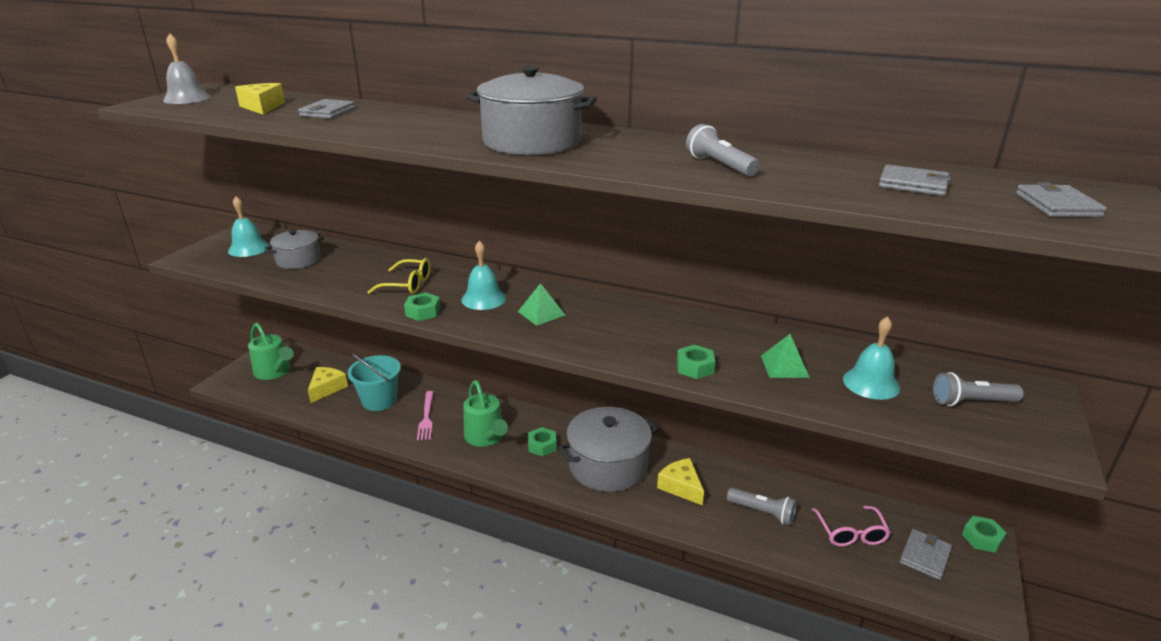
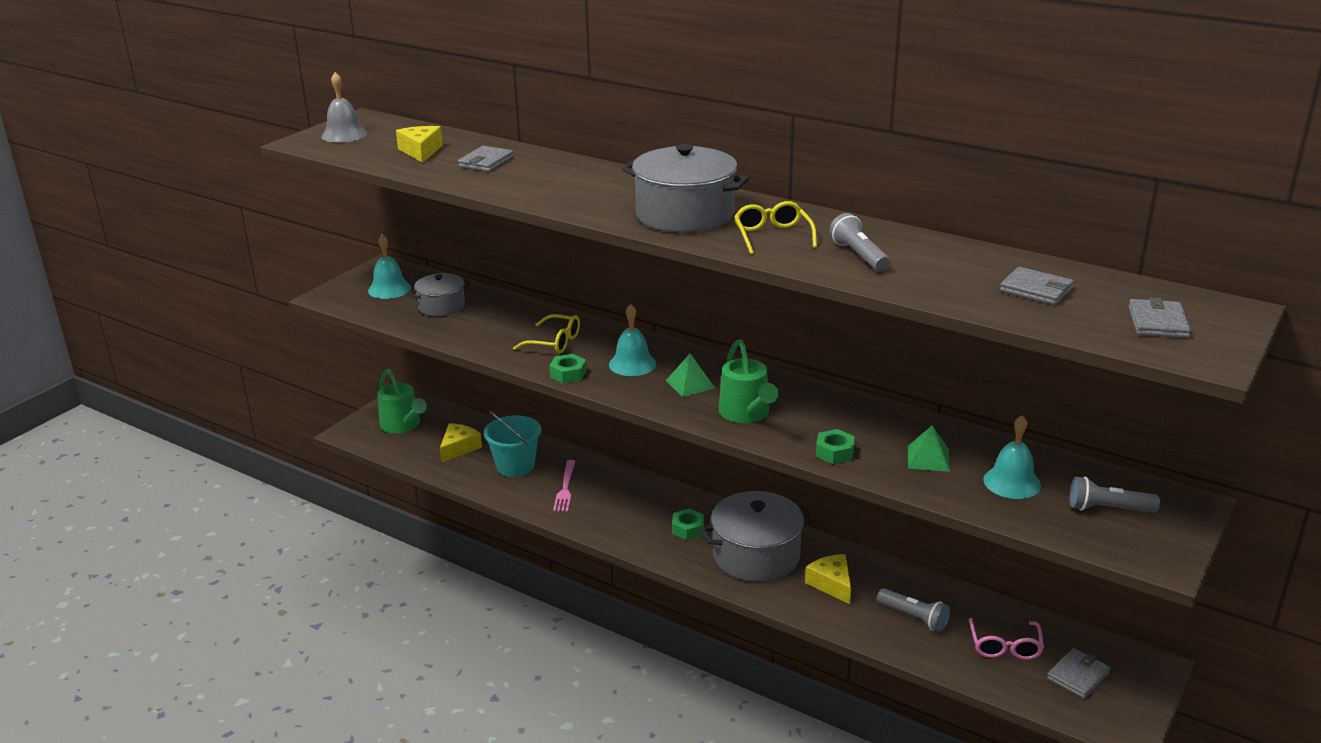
camera: 10 degrees right, 0 degrees up
(486, 437) = (628, 515): green watering can -> green watering can (746, 414)
(626, 154) = (772, 236): none -> yellow glasses
(982, 538) = (1151, 666): green nut -> none

